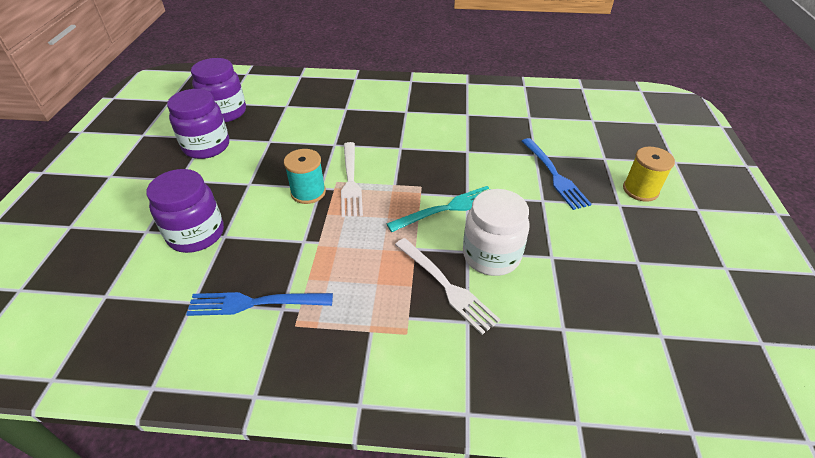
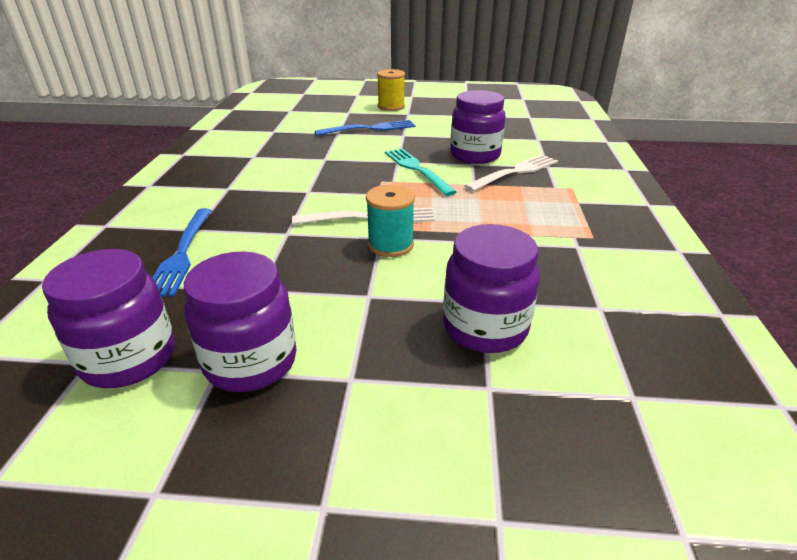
camera: 90 degrees left, 10 degrees down
(255, 303) = (579, 262): blue fork -> blue fork (182, 253)
(491, 256) = (475, 155): white jar -> purple jar

